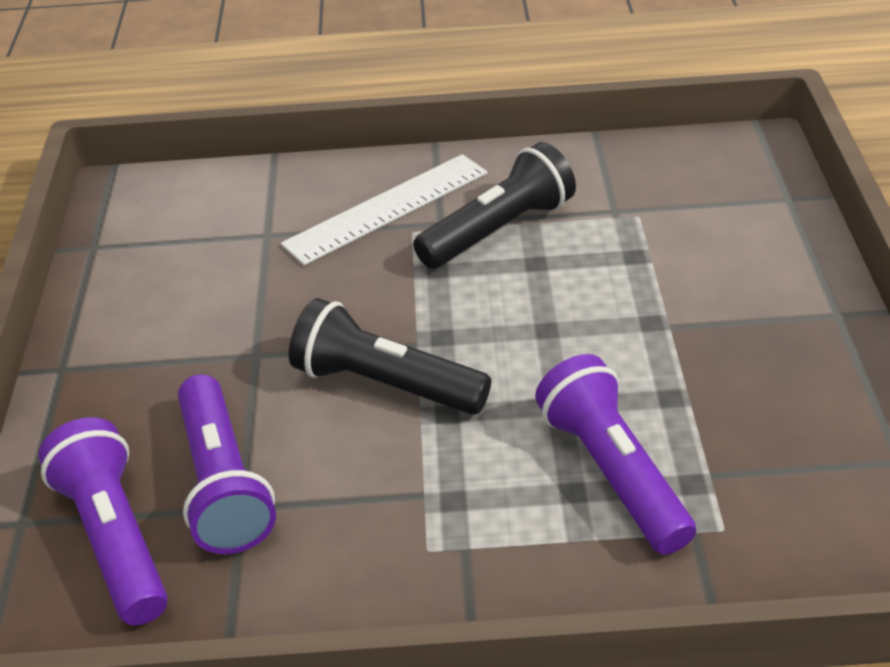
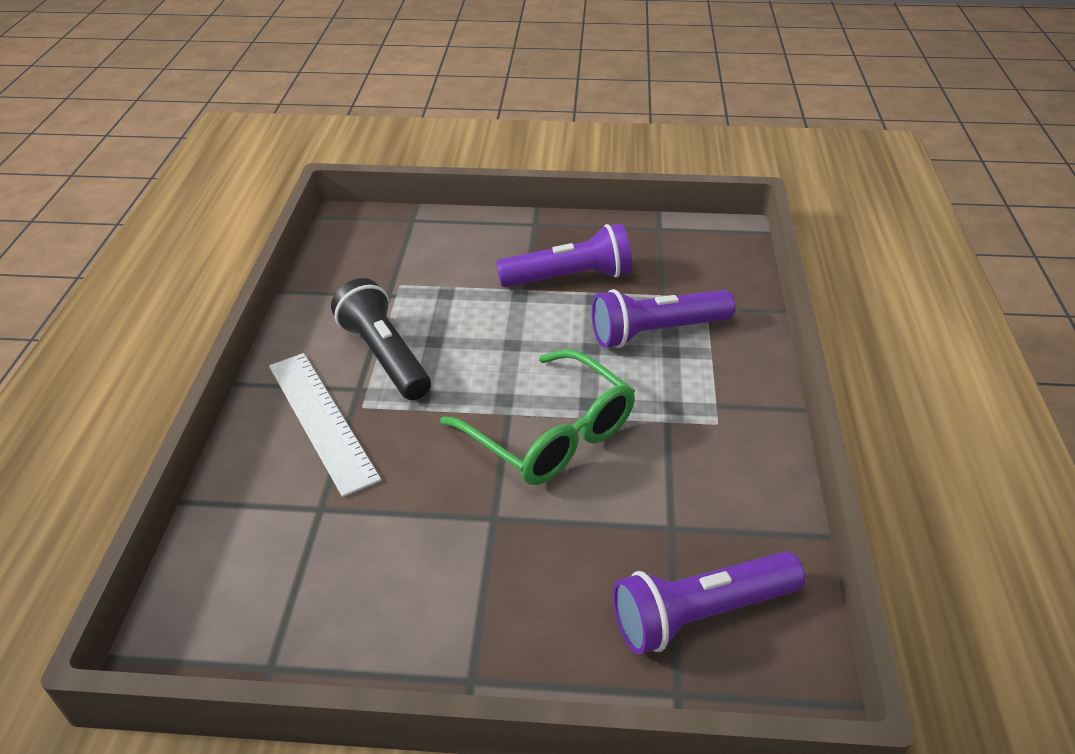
camera: 85 degrees left, 0 degrees up
(223, 483) = (645, 539): purple flashlight -> purple flashlight (569, 277)
(386, 384) = (551, 434): black flashlight -> green glasses

